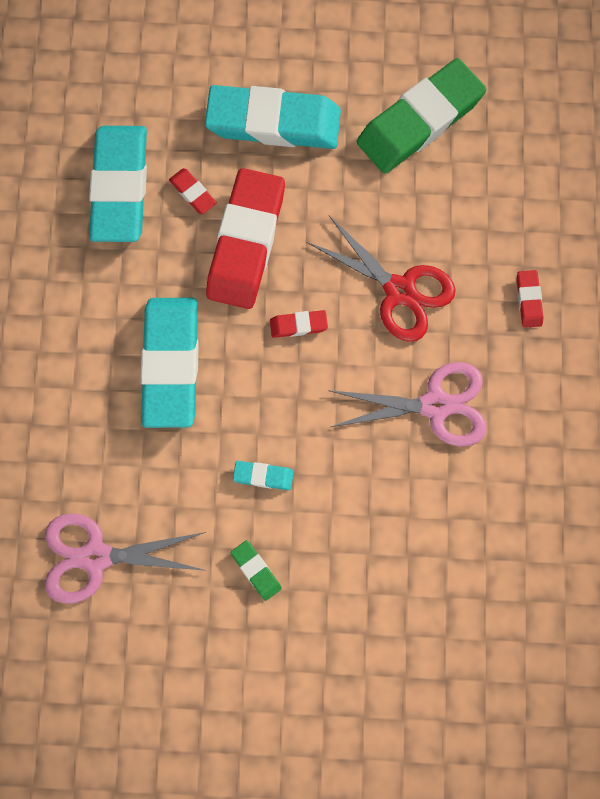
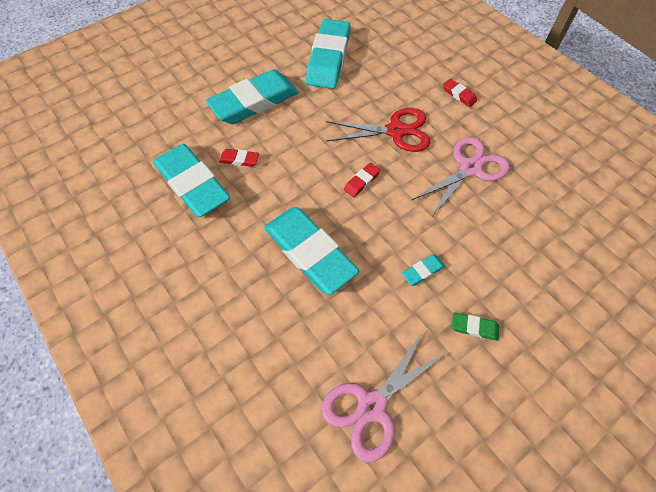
camera: 40 degrees left, 15 degrees down
(246, 242) = (293, 163): red eraser -> none
(419, 121) = (328, 58): green eraser -> turquoise eraser

